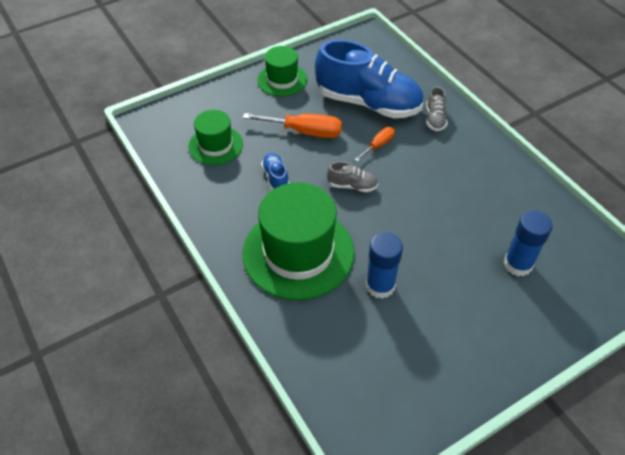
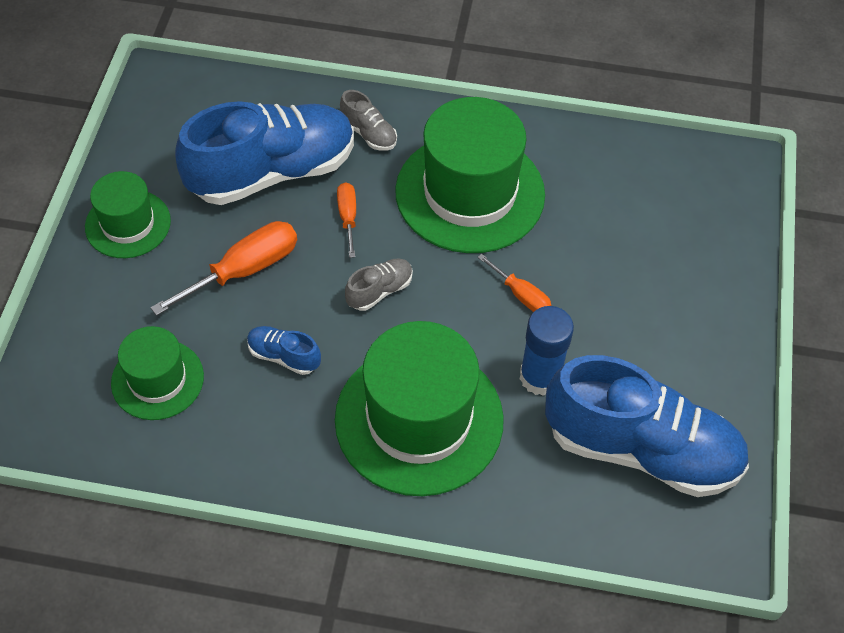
camera: 50 degrees left, 5 degrees up
(389, 365) = (641, 449): none -> blue shoe
(419, 242) = (521, 295): none -> orange screwdriver
(452, 179) = (470, 193): none -> green hat
(518, 264) = (631, 236): blue glue stick -> none

